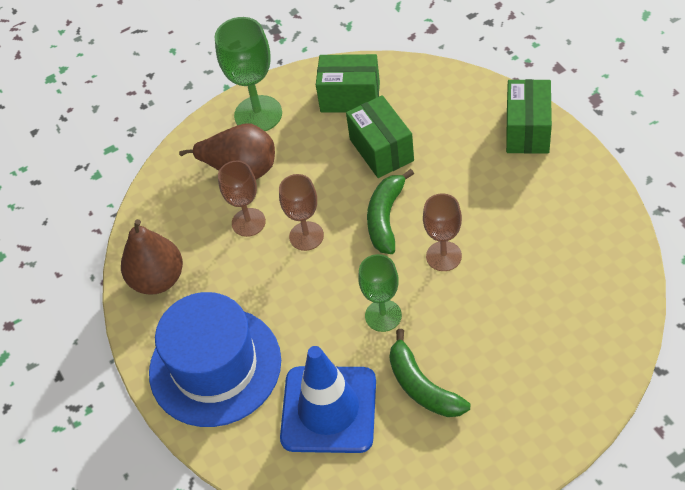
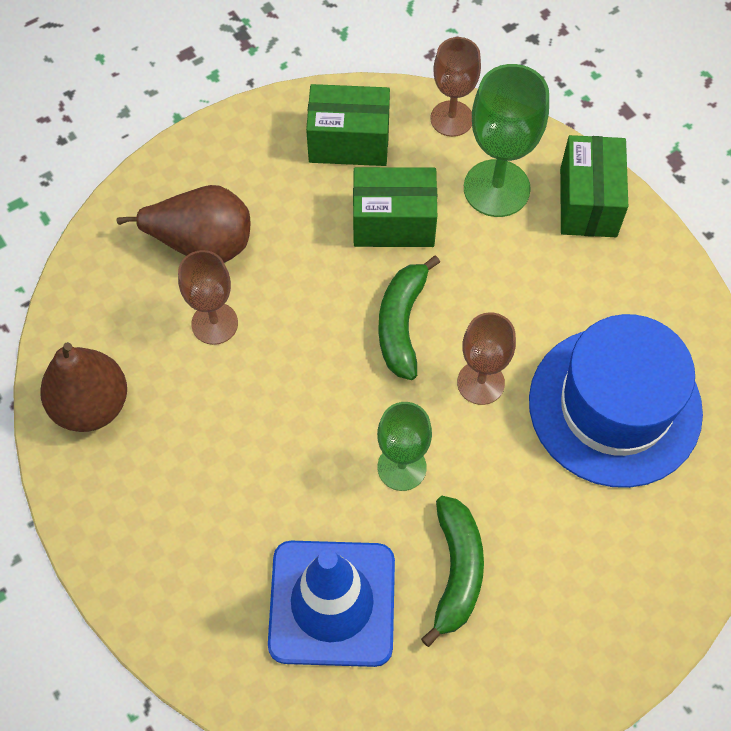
camera: 10 degrees left, 10 degrees up
(215, 366) = (175, 536): blue hat -> blue hat (615, 406)
(258, 114) = (223, 161): green goblet -> green goblet (496, 188)
(306, 236) = (295, 347): brown goblet -> brown goblet (451, 118)
(381, 150) = (393, 223): green box -> green box turned 60 degrees counterclockwise
(422, 386) = (456, 571): green banana -> green banana turned 135 degrees counterclockwise

